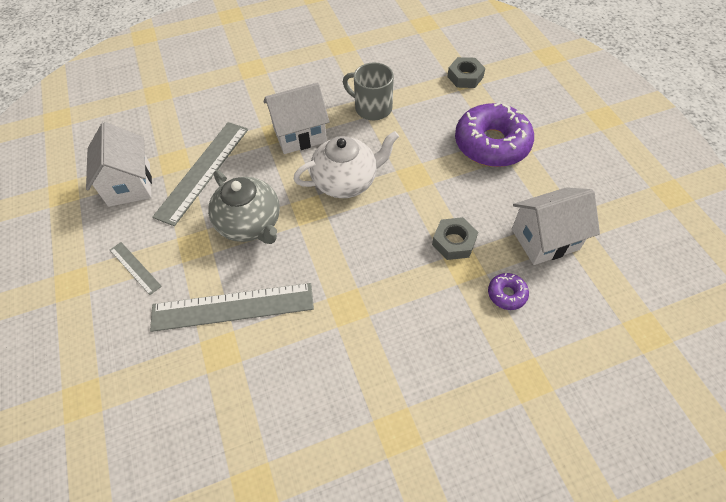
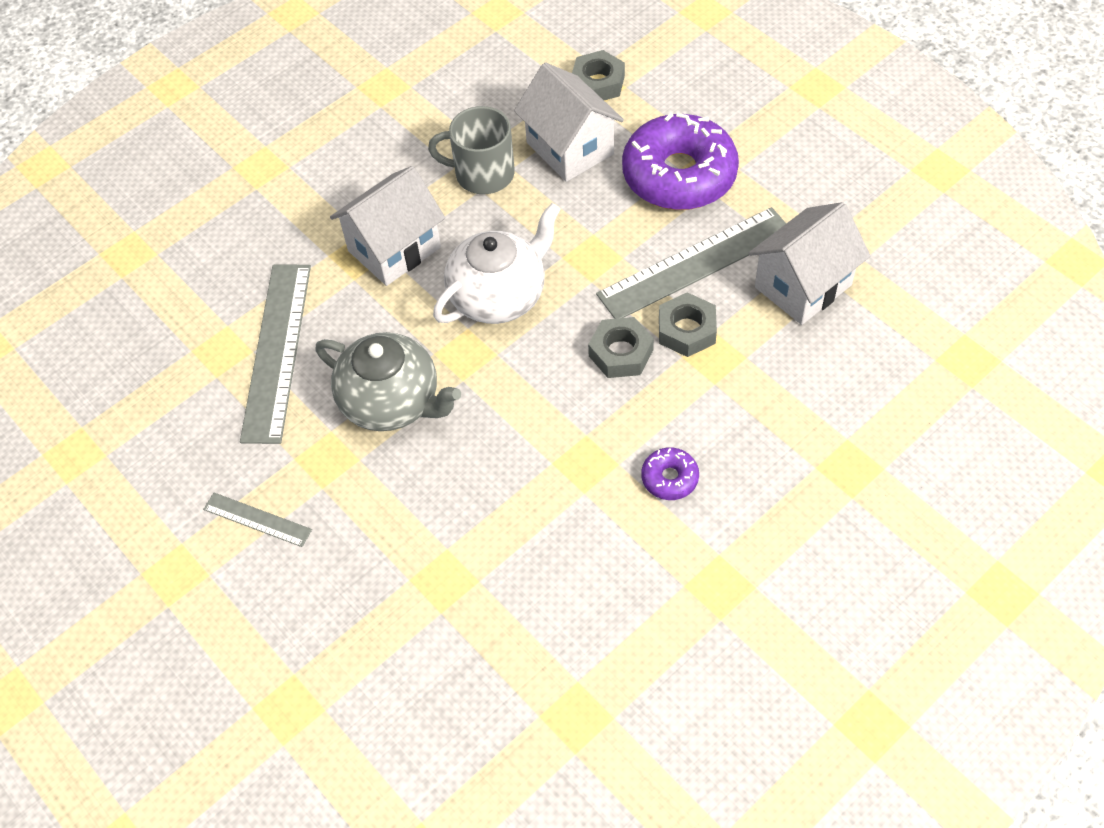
camera: 20 degrees left, 0 degrees up
(129, 184) = (173, 408): white house -> white house (570, 148)
(232, 307) = (429, 519): grey ruler -> grey ruler (695, 263)
(404, 242) = (621, 353): none -> grey nut
(507, 294) = (783, 374): purple donut -> purple donut (669, 478)

